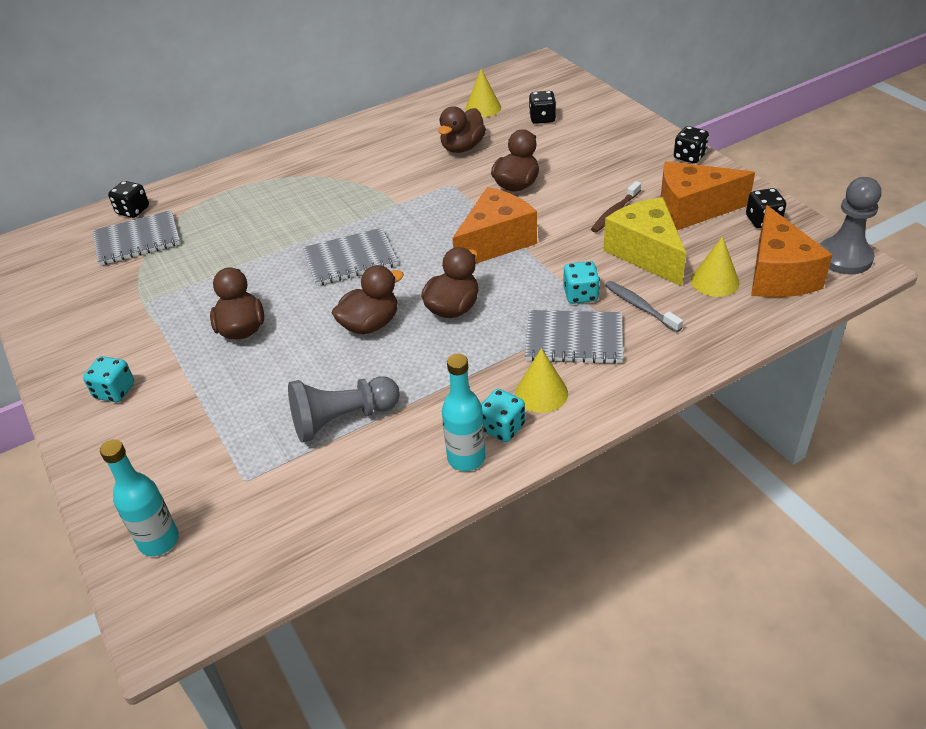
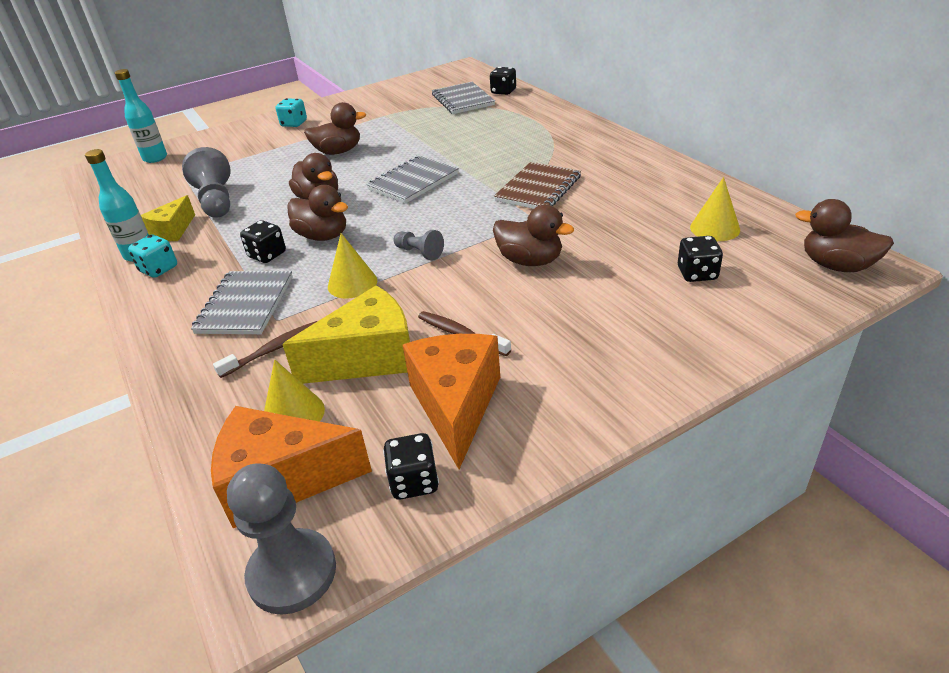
camera: 90 degrees right, 5 degrees down
(350, 259) = (413, 181): grey notebook -> grey notebook turned 60 degrees clockwise
(394, 183) = (538, 189): none -> brown notebook
(413, 442) = (173, 231): none -> yellow cheese
(462, 147) = (613, 221): brown duck -> brown duck (836, 266)
(495, 242) = (419, 252): orange cheese -> grey pawn
(541, 393) = (185, 287): yellow cone -> yellow cone (352, 283)
(580, 295) = (311, 308): turquoise dice -> none
(640, 306) = (274, 349): grey toothbrush -> brown toothbrush
(689, 157) = (602, 413): black dice -> black dice (267, 255)

